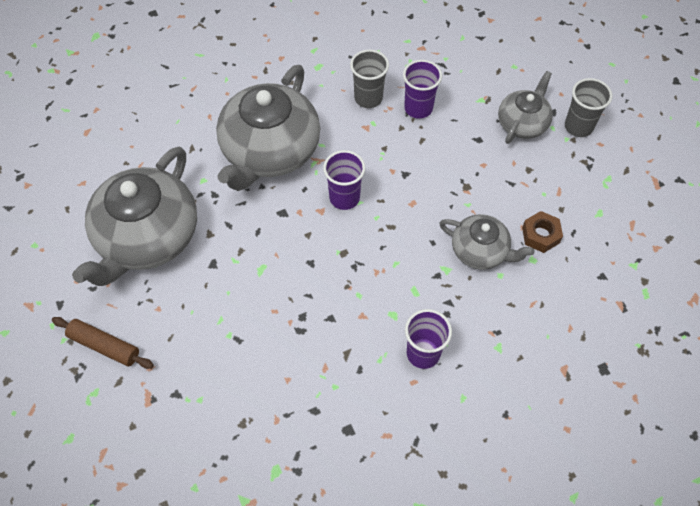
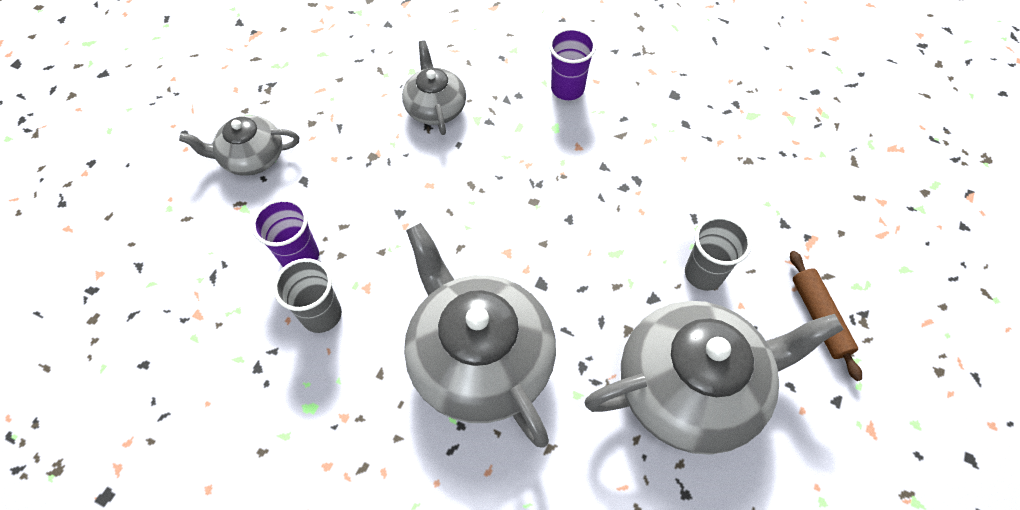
camera: 130 degrees left, 0 degrees up
(269, 151) = (479, 358): grey teapot -> grey teapot turned 105 degrees counterclockwise
(344, 198) = (474, 243): purple cup -> none
(540, 235) = (381, 78): brown nut -> none
(578, 126) = (224, 114): grey cup -> grey cup (703, 274)

